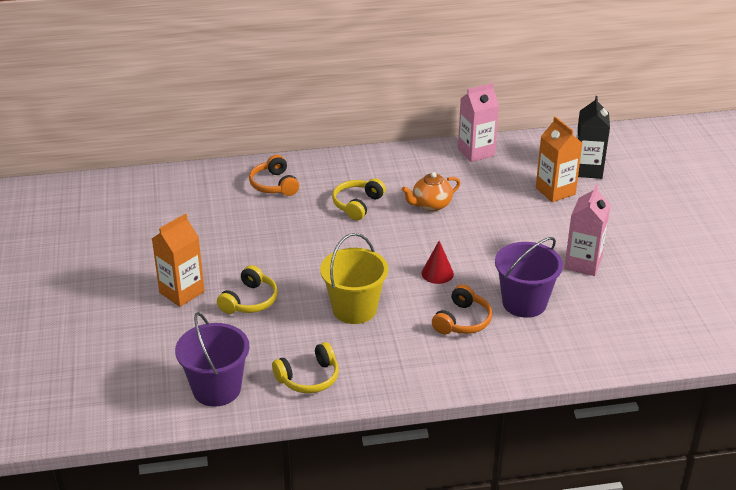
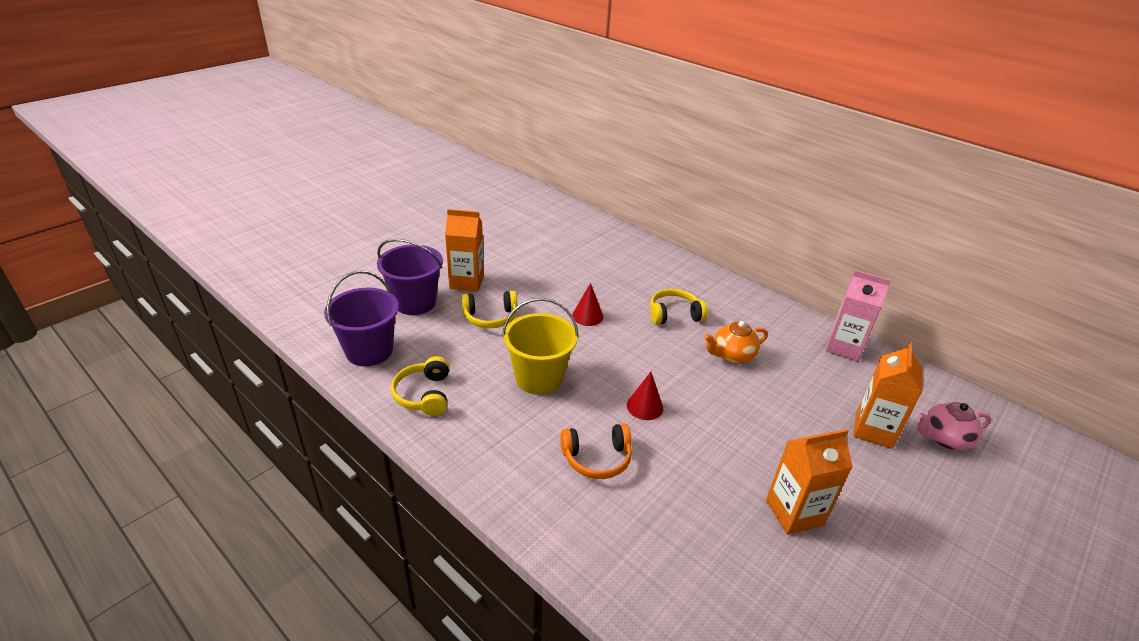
camera: 50 degrees right, 0 degrees up
(274, 185) = (640, 264): orange headphones -> none
(309, 248) = (587, 316): none -> red cone
(309, 378) = (424, 395): yellow headphones -> yellow headphones turned 60 degrees clockwise
(431, 205) = (732, 356): orange teapot -> orange teapot turned 45 degrees counterclockwise
(524, 303) = (674, 493): purple bucket -> purple bucket (415, 302)
(583, 263) = (794, 513): pink carton -> orange carton
(587, 170) = (943, 439): black carton -> pink teapot

